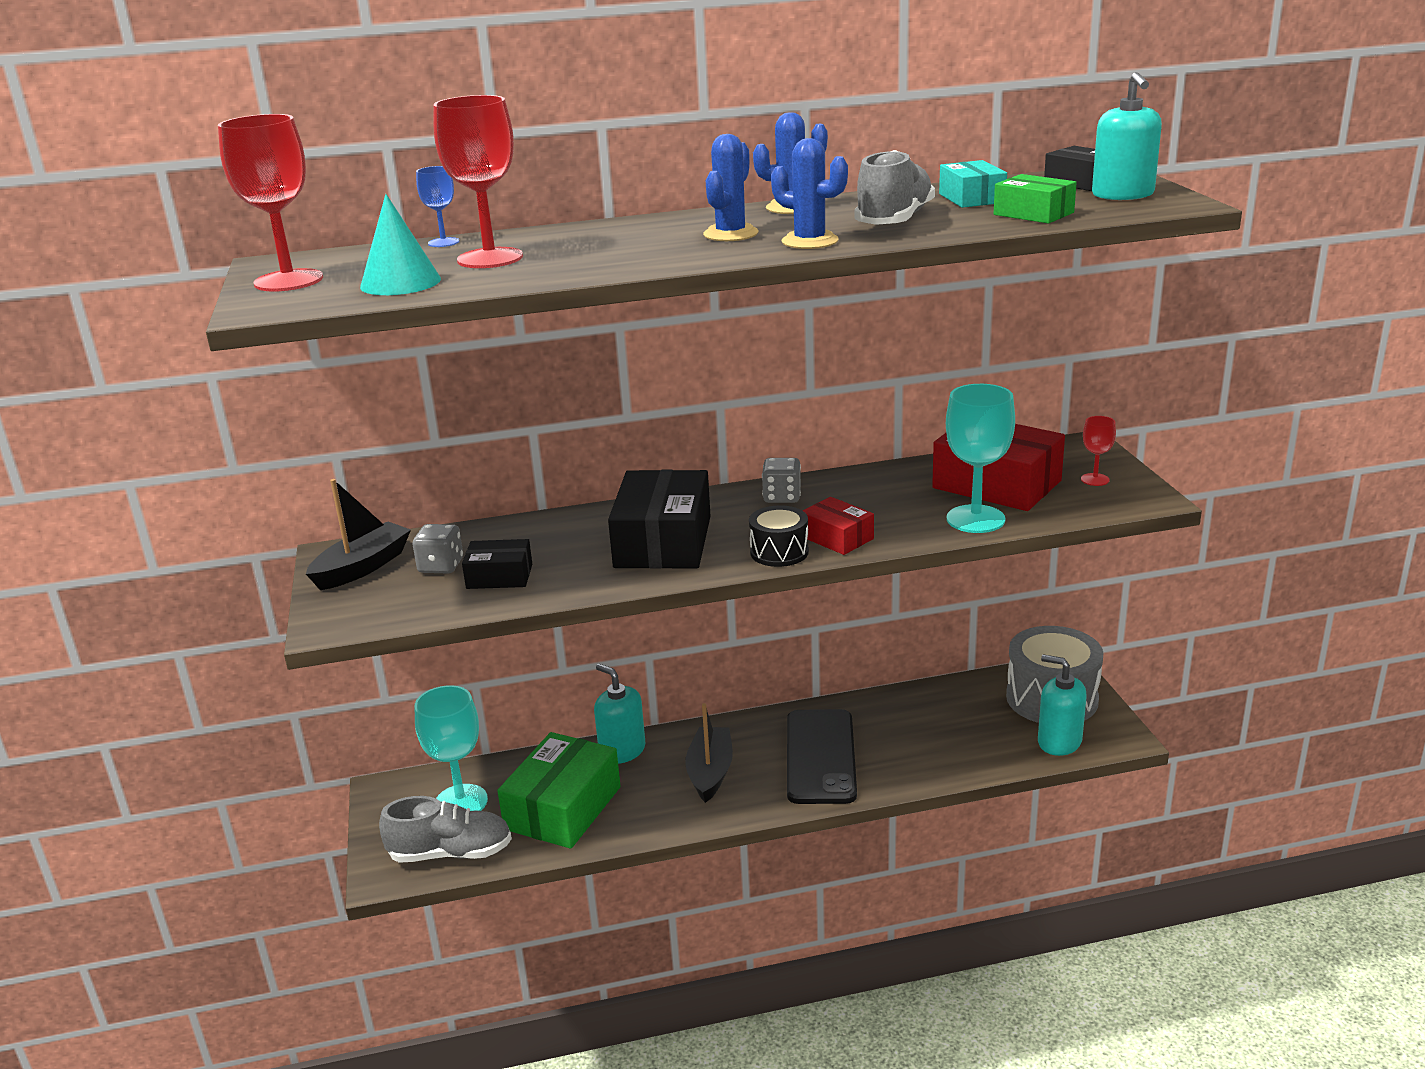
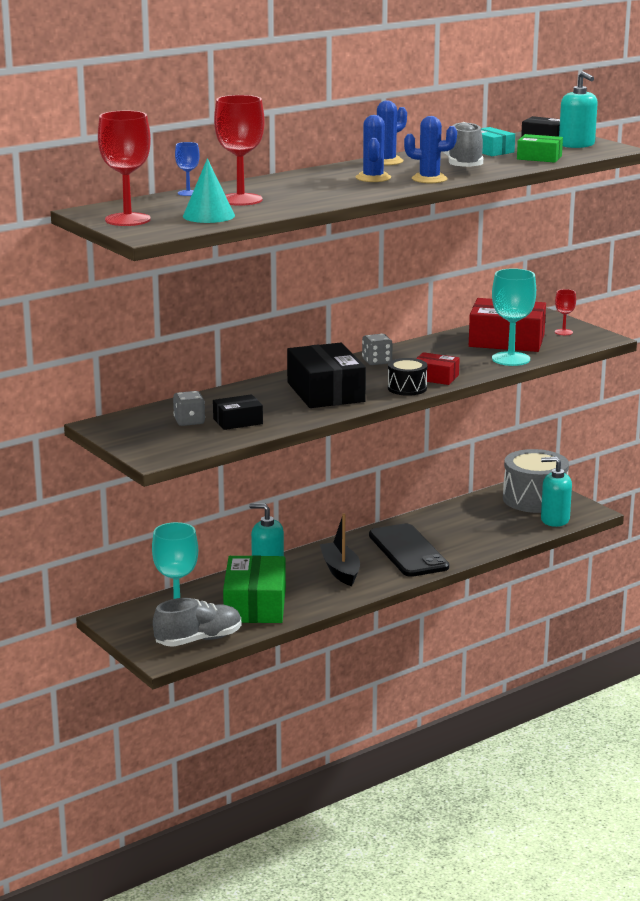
camera: 25 degrees left, 5 degrees down
(362, 567) = (133, 429): black boat -> none

